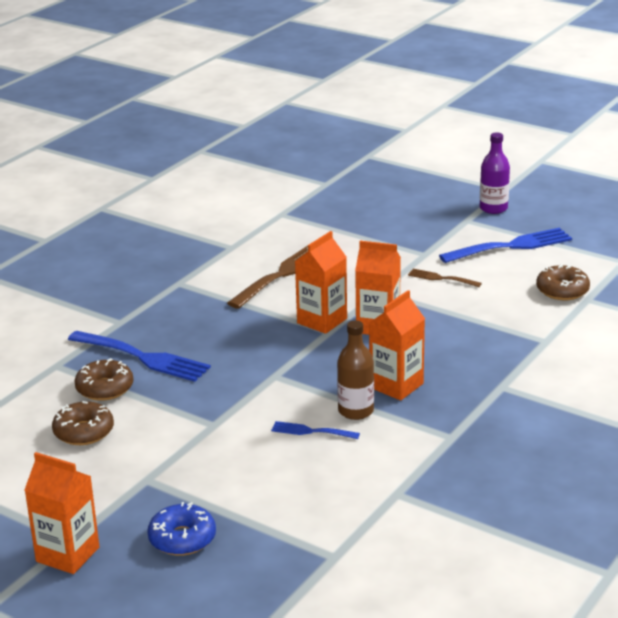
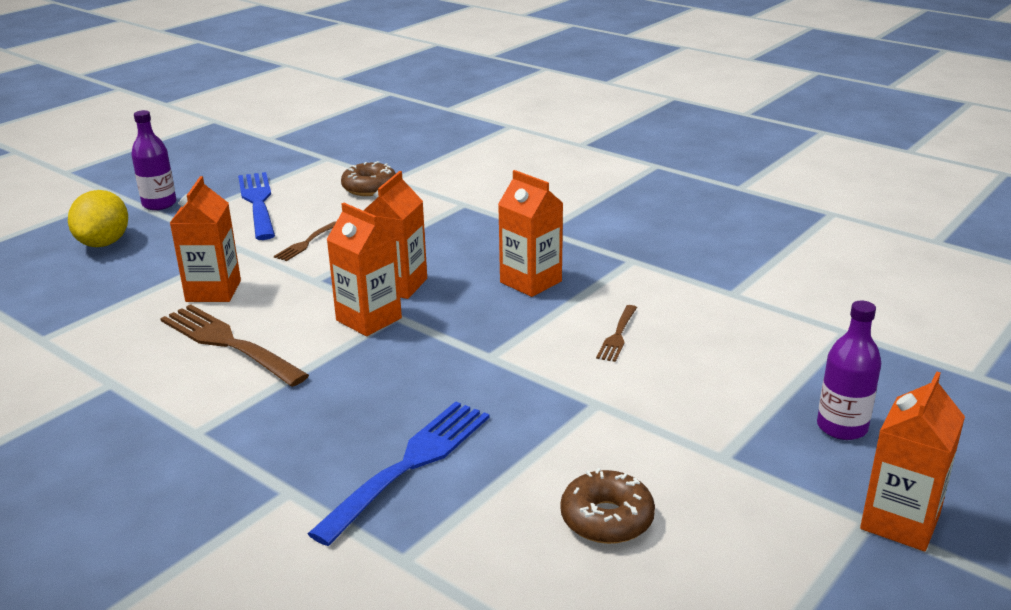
camera: 85 degrees left, 0 degrees up
(105, 388) = (488, 501): brown donut -> none
(182, 539) = (842, 427): blue donut -> purple bottle
(311, 431) = (617, 336): blue fork -> brown fork
(354, 256) = (213, 291): none -> orange carton
(356, 411) = (578, 307): brown bottle -> none
(419, 203) = (104, 243): none -> yellow lemon

